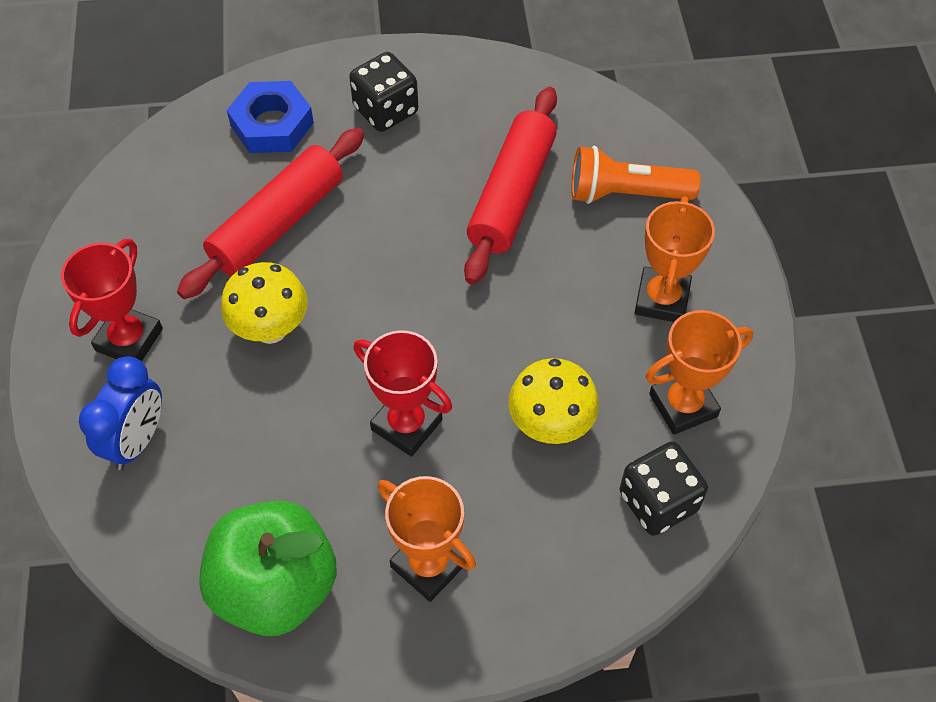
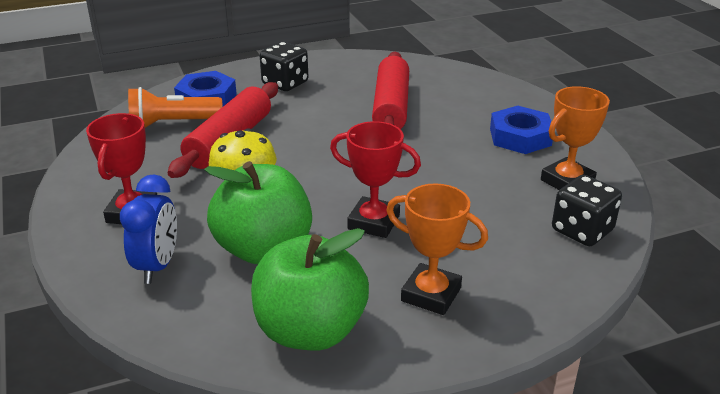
camera: 15 degrees left, 25 degrees down
(263, 441) = (263, 249): none -> green apple
(550, 425) = (481, 205): yellow mushroom -> none
(626, 193) = (467, 96): orange flashlight -> orange flashlight (172, 124)
(662, 299) = (520, 137): orange trophy -> blue nut

